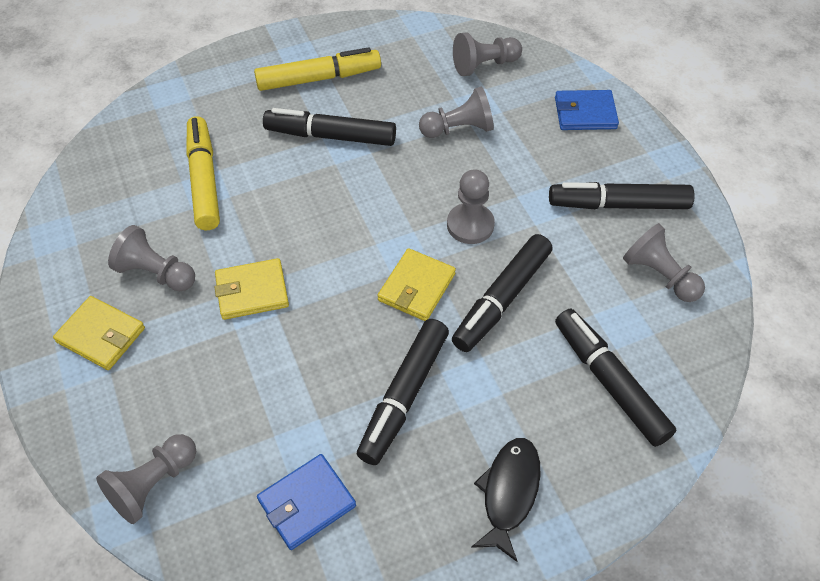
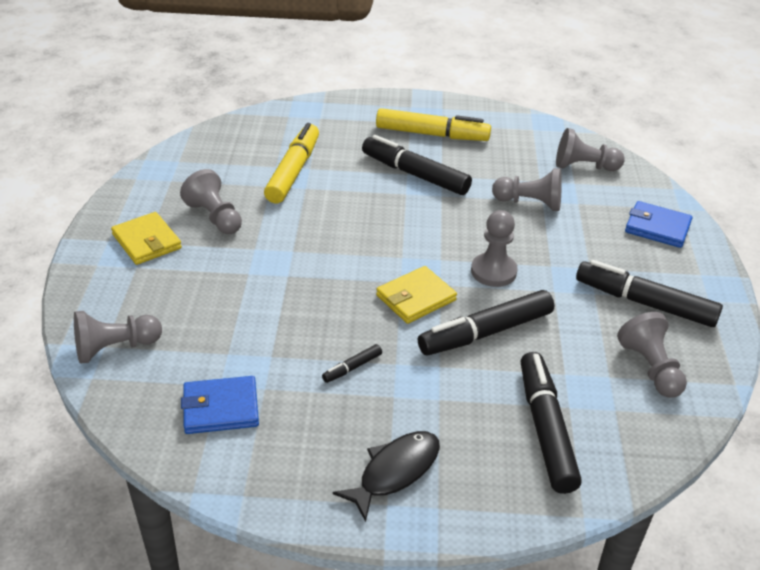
camera: 25 degrees right, 15 degrees down
(252, 291) = (279, 254): yellow wallet -> none
(404, 396) = (352, 368): black marker -> black marker, size x0.44

